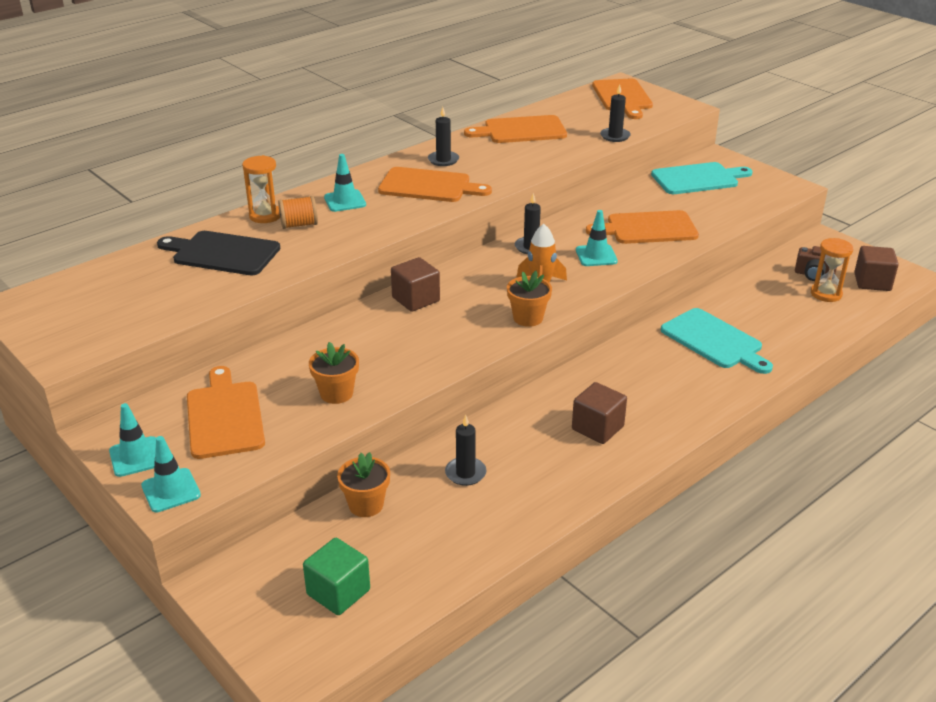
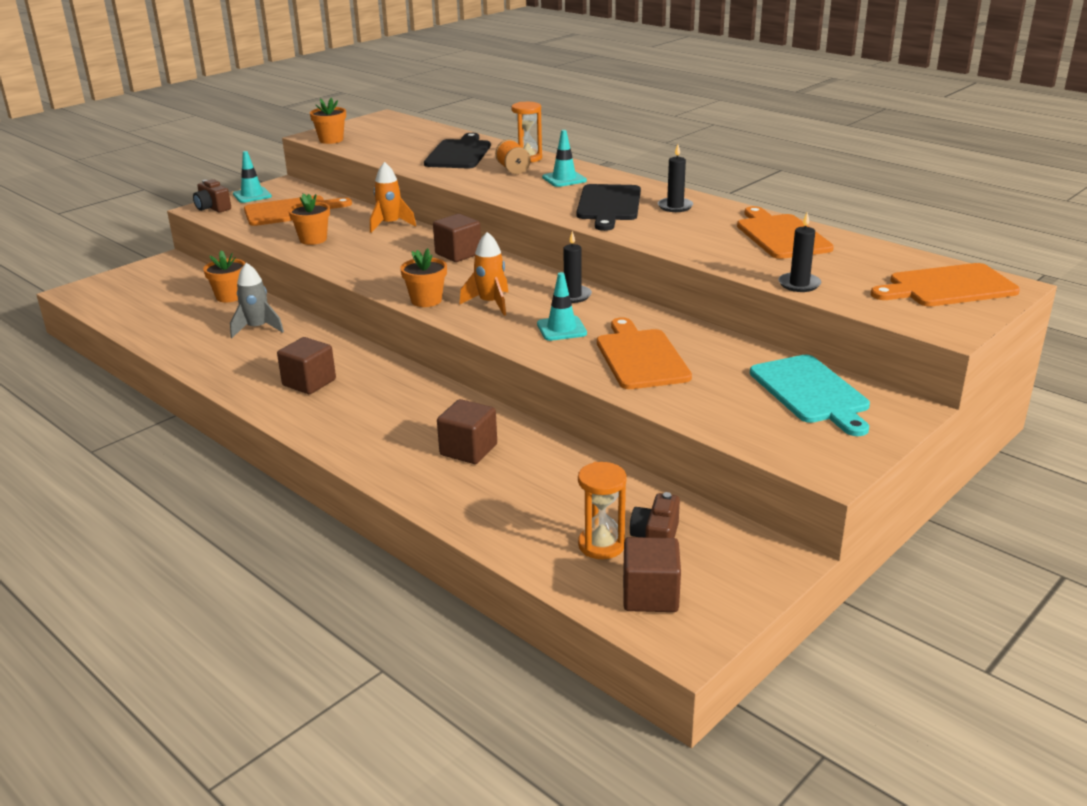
camera: 85 degrees right, 5 degrees down
(95, 342) = (331, 140): none -> orange flower pot
(171, 490) = (213, 208): turquoise traffic cone -> brown camera
(312, 340) = (390, 225): none -> orange rocket
(338, 592) = (140, 296): green cube -> none
(429, 186) = (609, 205): orange cutting board -> black cutting board
(465, 473) = (257, 328): black candle -> grey rocket
(714, 341) = (468, 450): turquoise cutting board -> brown cube

